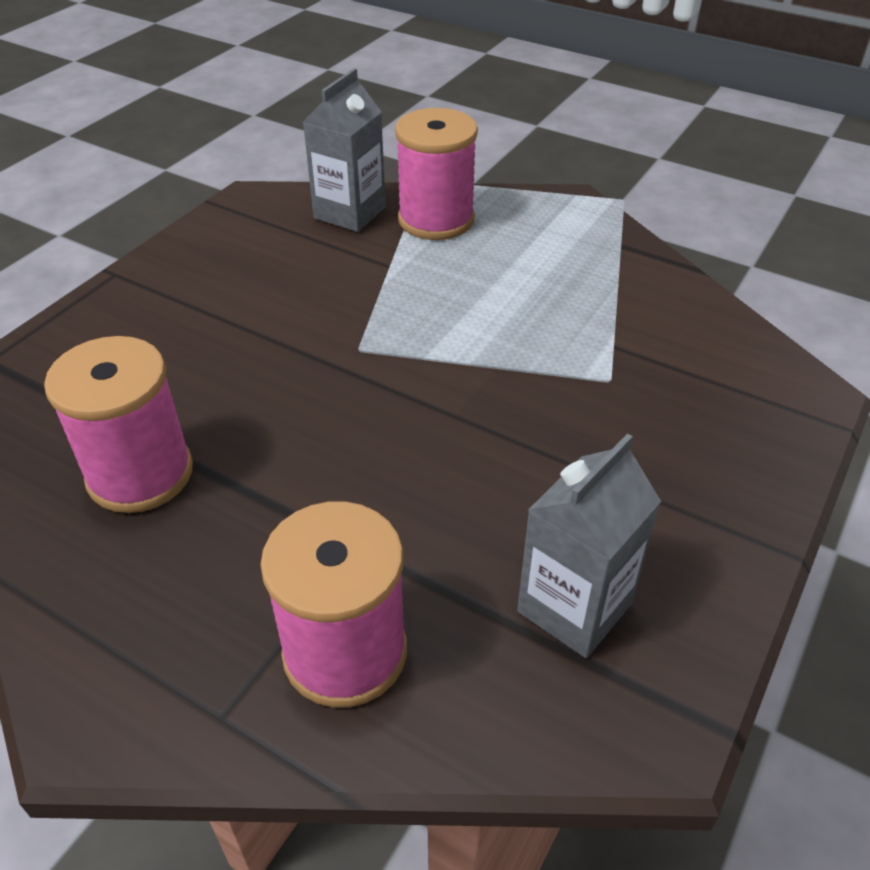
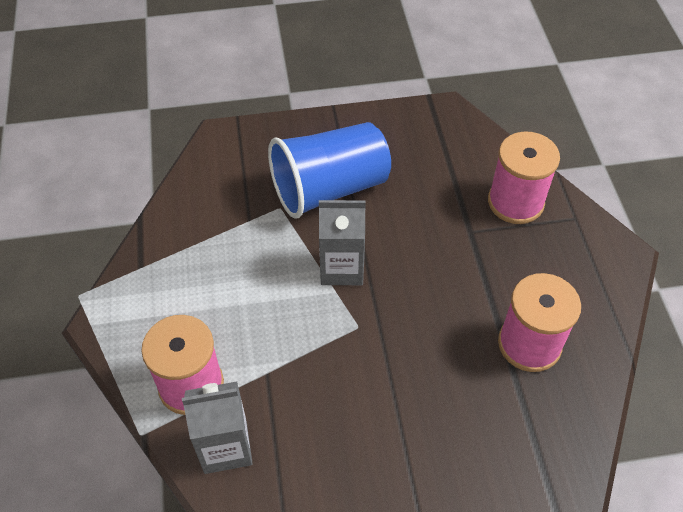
camera: 130 degrees left, 10 degrees up
(574, 607) = (425, 152): grey carton -> grey carton (342, 268)
(600, 443) = (329, 188): none -> blue cup

